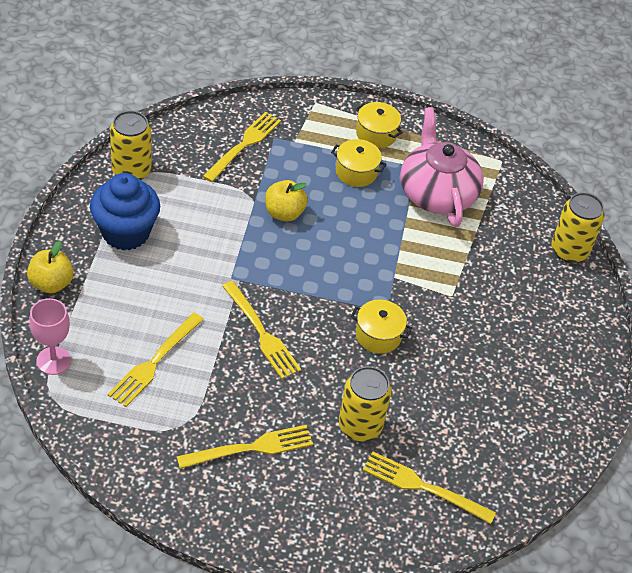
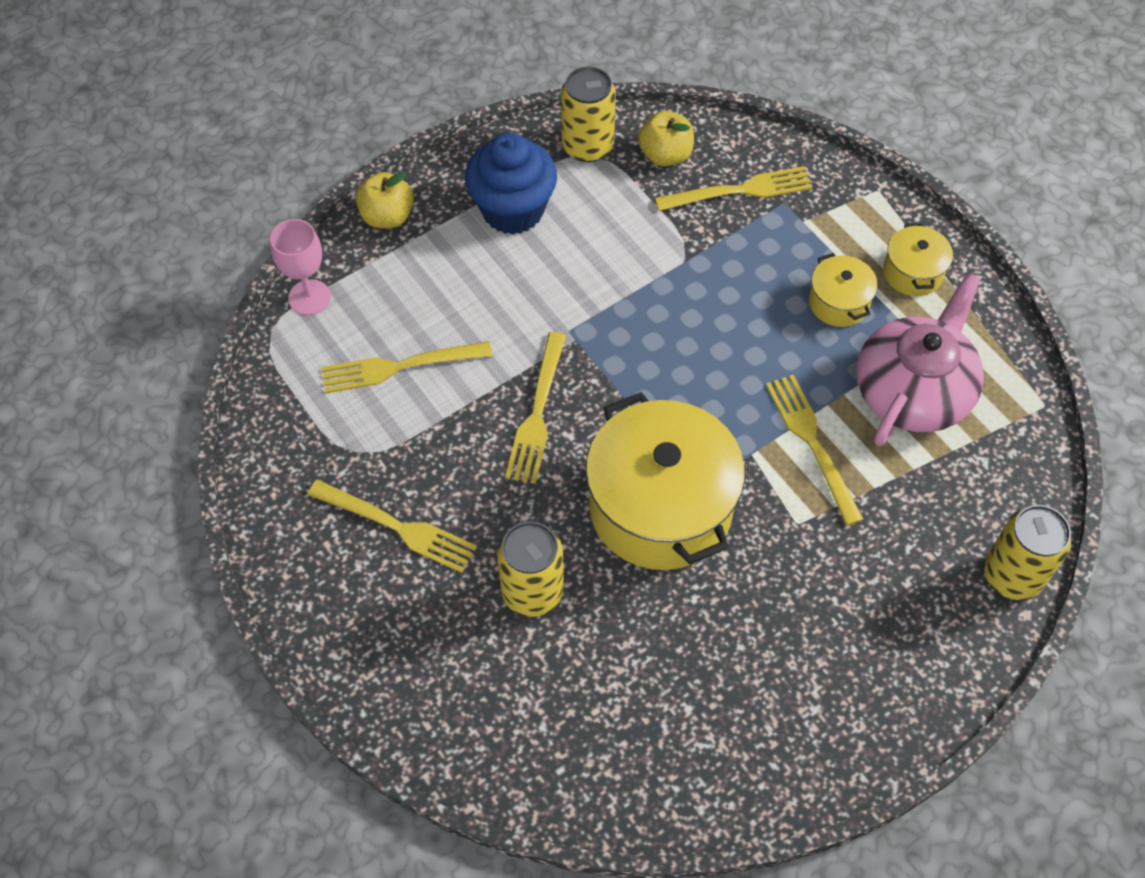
camera: 50 degrees right, 10 degrees up
(284, 213) = (703, 297): yellow apple -> yellow apple (665, 155)
(378, 335) = (660, 507): yellow pot -> yellow pot, size x2.16
(423, 487) = (527, 712): yellow fork -> yellow fork (812, 443)

